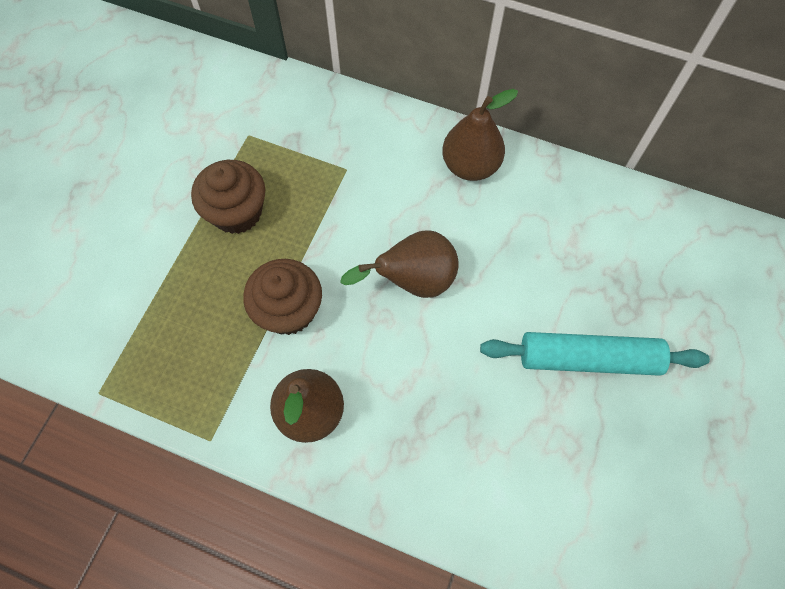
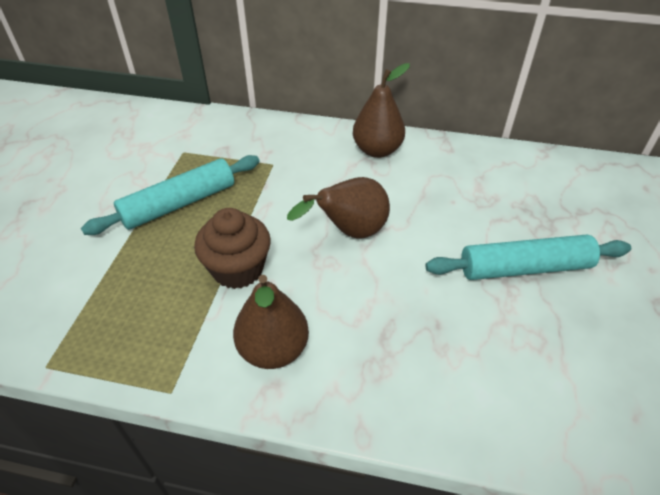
camera: 10 degrees left, 20 degrees down
(237, 212) = (179, 203): brown cupcake -> turquoise rolling pin

